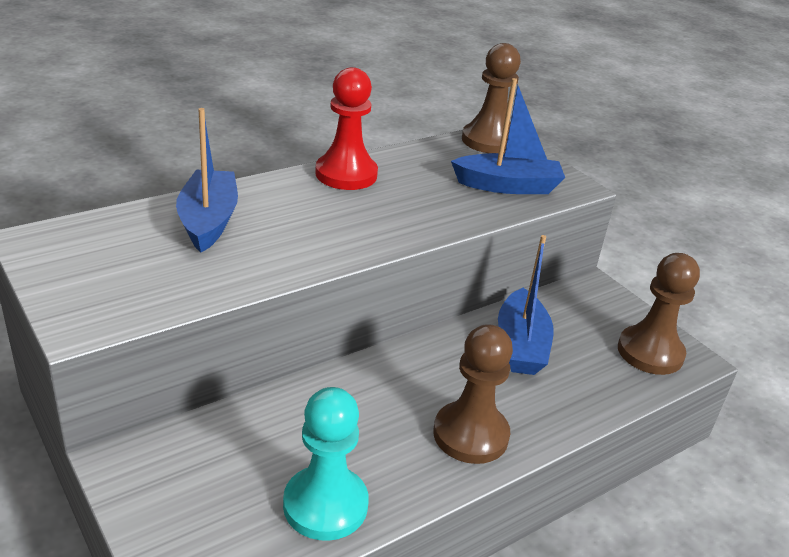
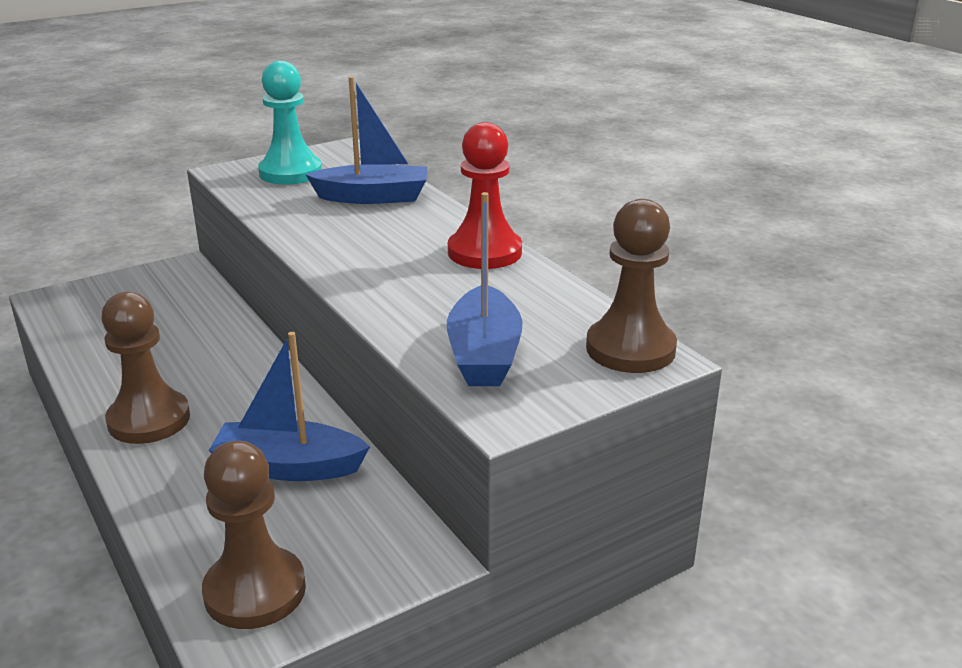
camera: 95 degrees right, 5 degrees down
(325, 505) = (98, 344): turquoise pawn -> turquoise pawn (290, 173)

